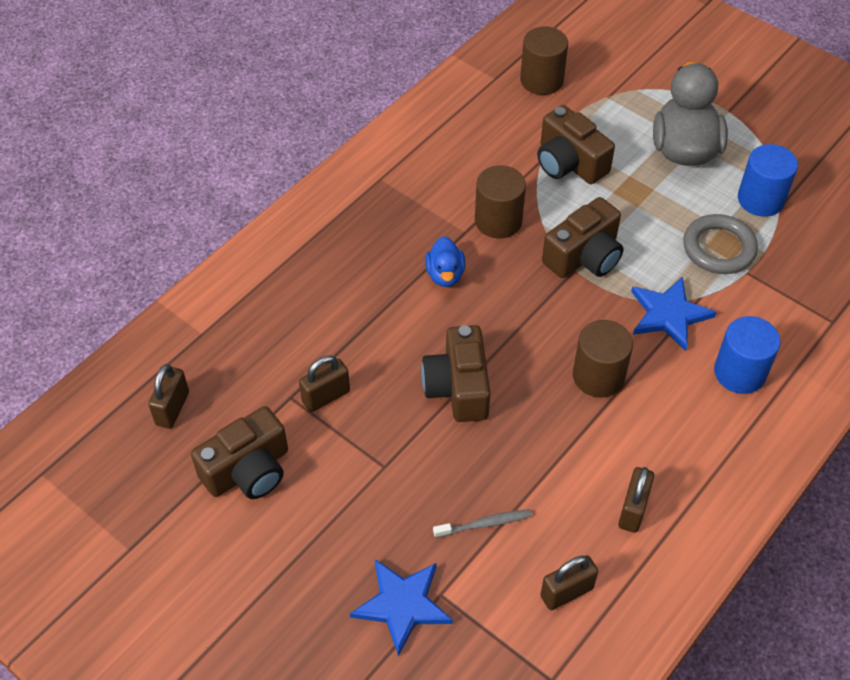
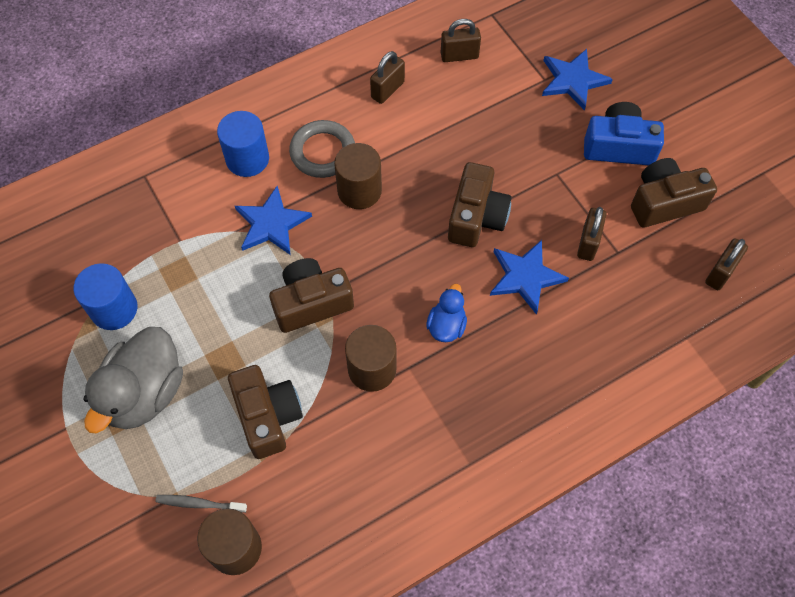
camera: 160 degrees left, 10 degrees up
(318, 526) = (618, 146): none -> blue camera
(326, 396) = (588, 243): brown padlock -> brown padlock turned 60 degrees counterclockwise
(383, 342) = (525, 277): none -> blue star
(484, 524) = (497, 112): grey toothbrush -> grey toothbrush (199, 503)
(719, 248) = (187, 271): grey ring -> grey ring (322, 152)

